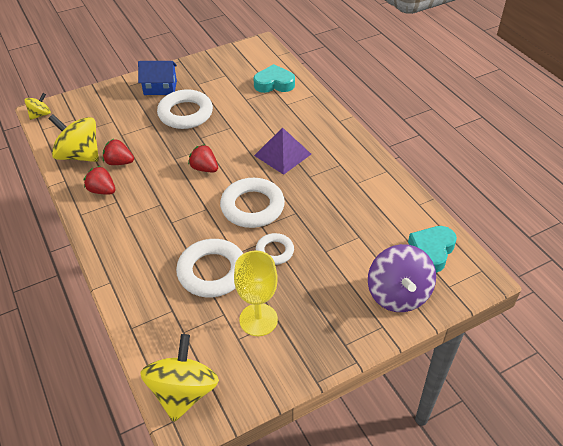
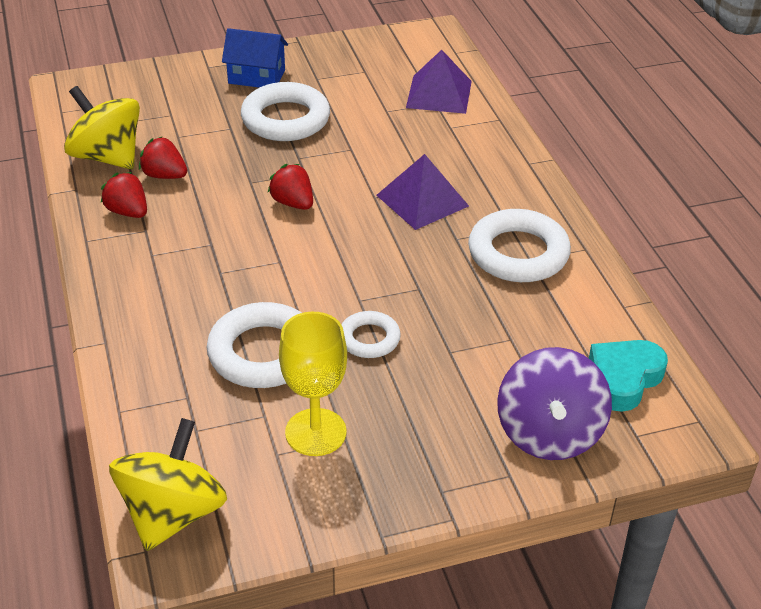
camera: 10 degrees right, 5 degrees down
(40, 115) = (64, 91): yellow spinning top -> none
(252, 207) = (352, 269): white ring -> white ring (518, 253)
(274, 84) = (439, 94): turquoise heart -> purple pyramid

